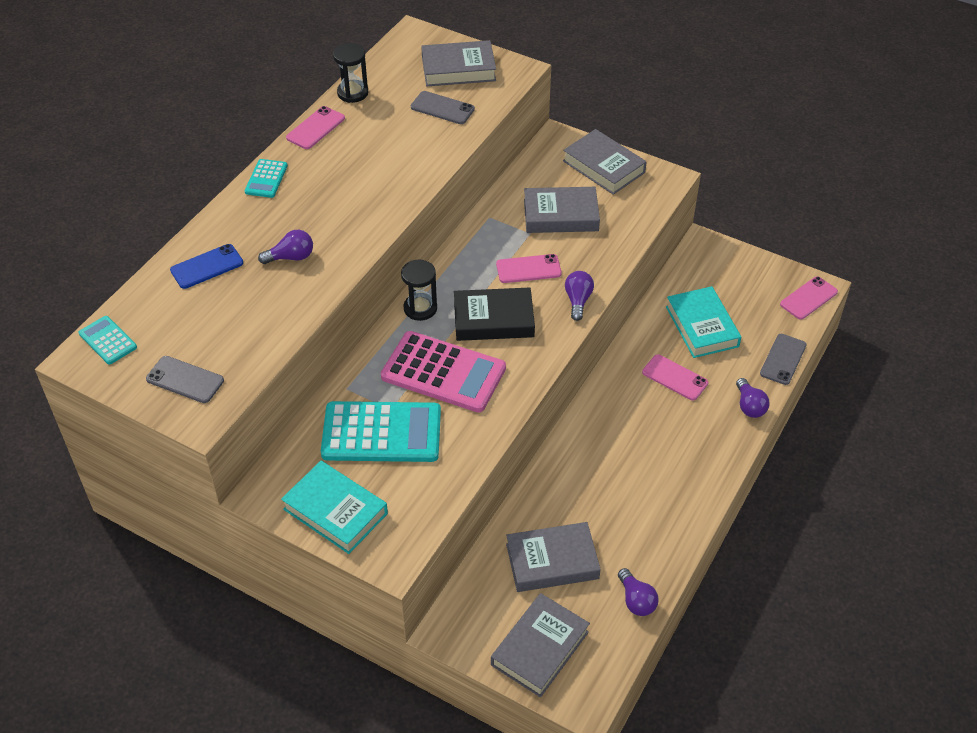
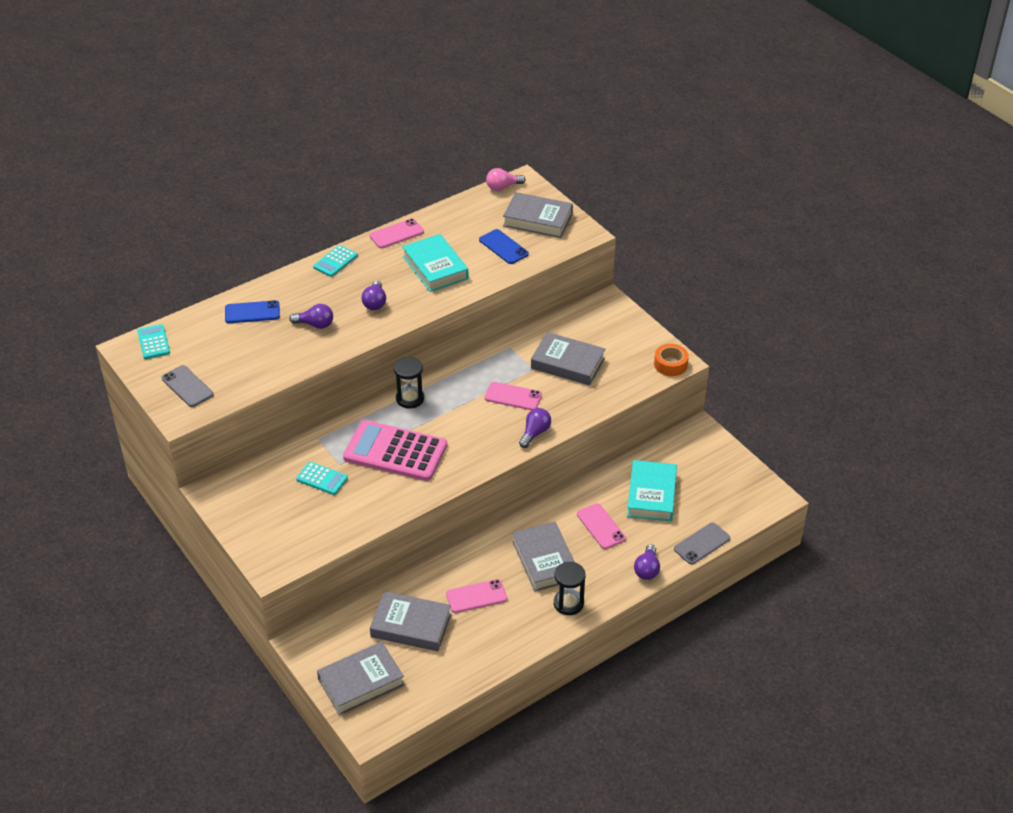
camera: 25 degrees right, 5 degrees down
(335, 511) = (254, 521): turquoise book -> turquoise book (435, 267)
(352, 93) = (442, 215): black hourglass -> black hourglass (568, 603)
(381, 433) = (322, 479): turquoise calculator -> turquoise calculator, size x0.48
(397, 45) = (503, 187): none -> pink light bulb
(442, 108) = (503, 247): grey phone -> blue phone
(443, 373) = (395, 451): pink calculator -> pink calculator turned 150 degrees clockwise
(493, 319) = (459, 425): black book -> none
(604, 166) = (630, 336): grey book -> grey book (545, 560)
(636, 600) = (455, 677): purple light bulb -> purple light bulb (375, 303)
(663, 183) = (670, 364): none -> orange tape
(808, 298) = (760, 503): pink phone -> pink phone (476, 596)

